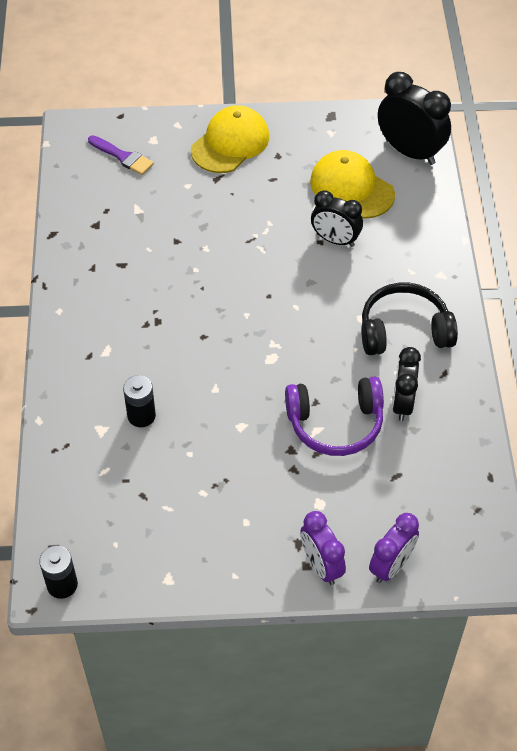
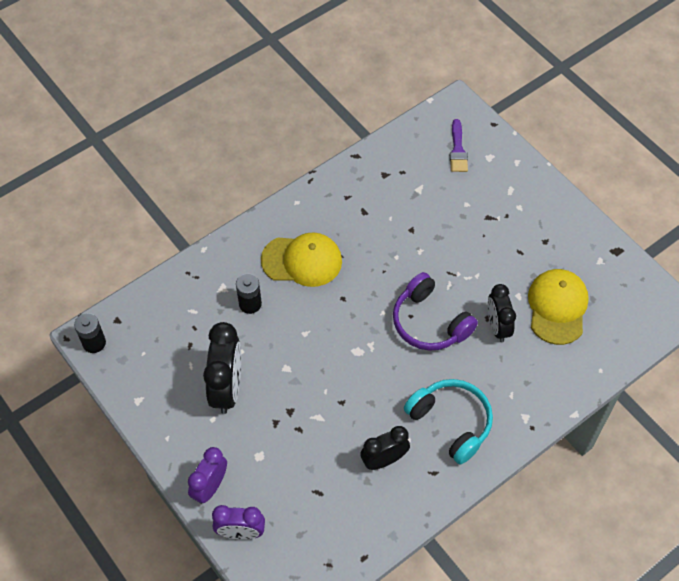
camera: 55 degrees right, 5 degrees up
(230, 143) = (529, 204): yellow cap -> yellow cap (302, 261)
(335, 424) = (332, 426): purple headphones -> purple headphones (429, 322)
(404, 330) = (451, 422): black headphones -> turquoise headphones
(410, 152) = (630, 325): black clock -> black clock (227, 388)

